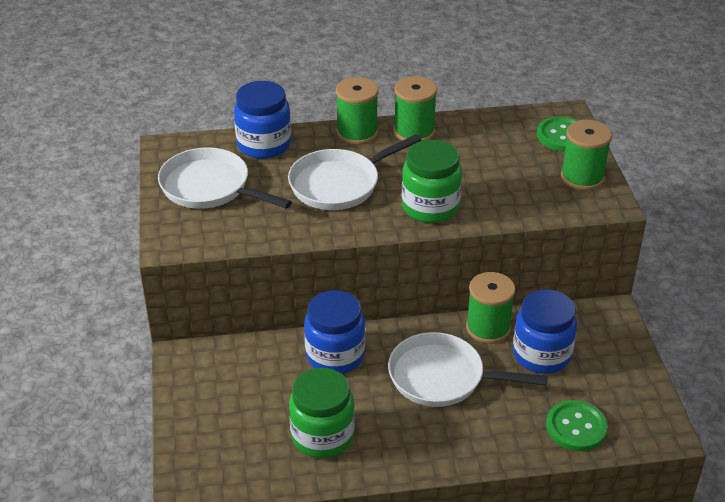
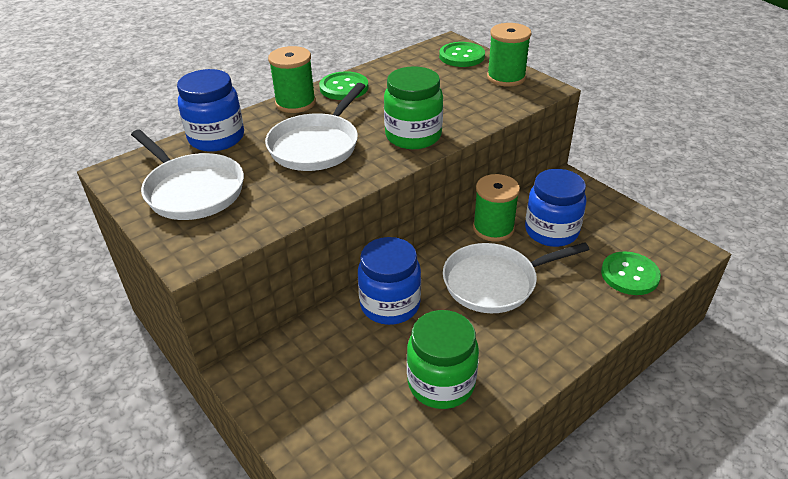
camera: 30 degrees left, 0 degrees up
(210, 187) = (192, 190): white pan -> white pan turned 135 degrees counterclockwise
(414, 132) = (344, 88): green spool -> green button

